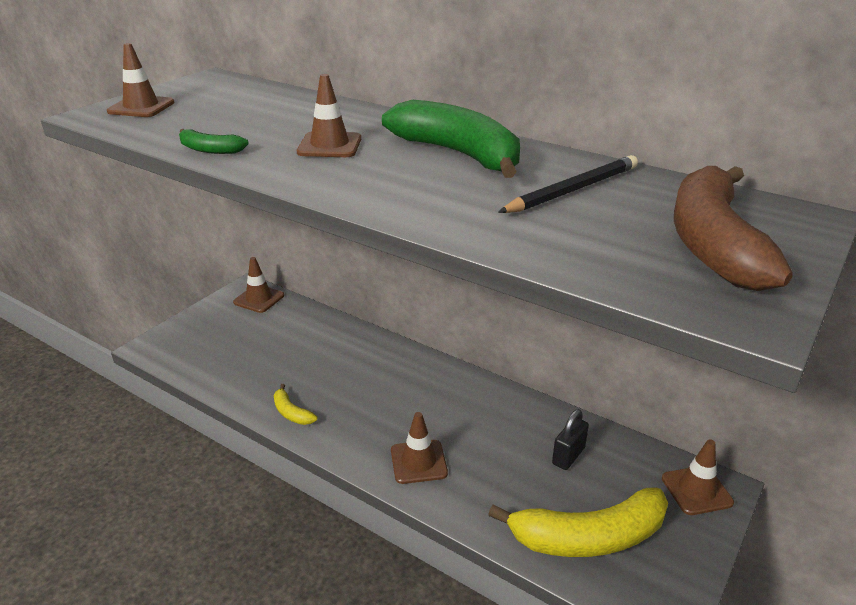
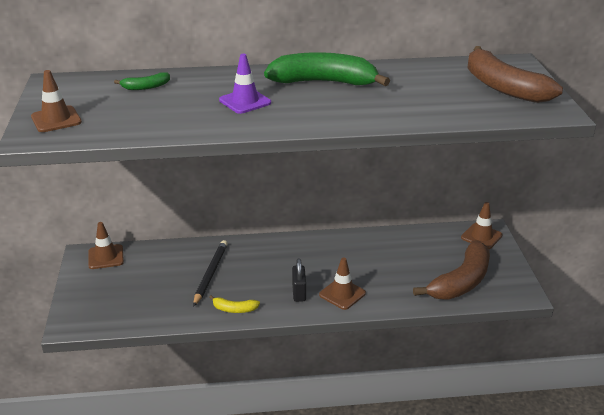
camera: 40 degrees left, 0 degrees up
(210, 150) = (178, 129): green banana -> green banana (145, 87)
(329, 145) = (245, 101): brown traffic cone -> purple traffic cone
(568, 456) = (410, 251): black padlock -> black padlock (299, 293)
(573, 190) = (411, 83): black pencil -> black pencil (210, 274)
(588, 537) = (461, 282): yellow banana -> brown banana

